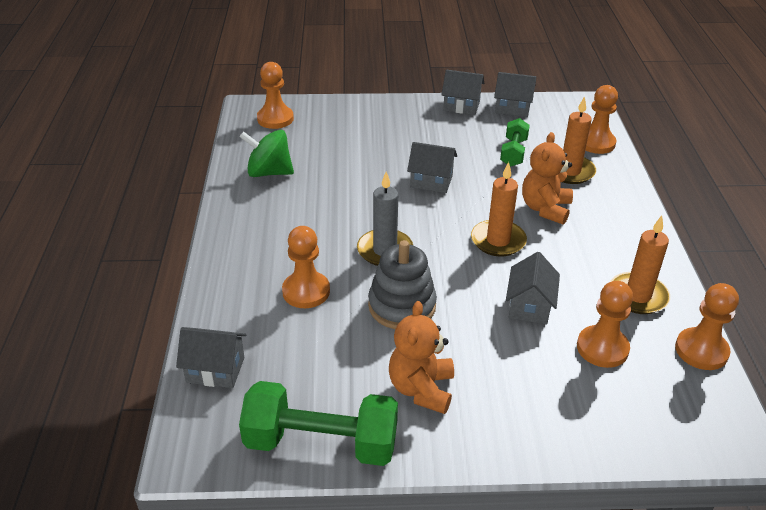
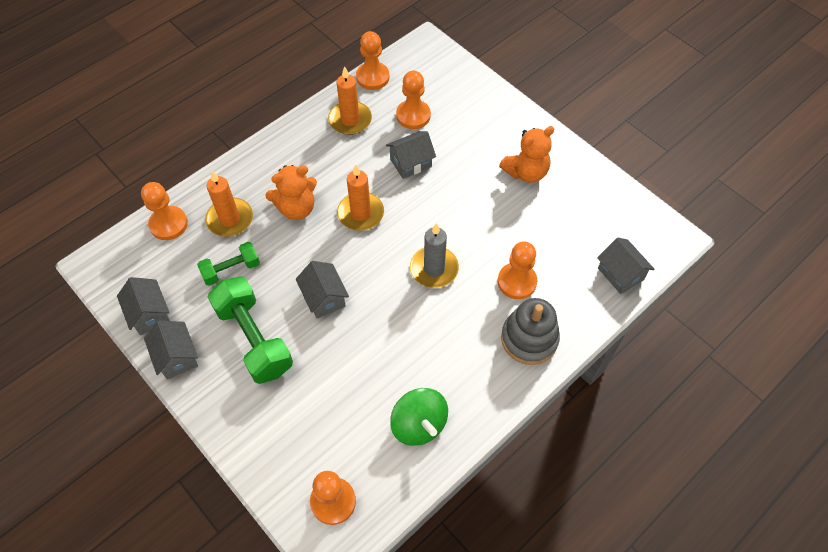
camera: 130 degrees left, 20 degrees up
(321, 443) = (604, 189): green dumbbell -> green dumbbell (254, 339)
(402, 306) = (475, 222): grey stacking toy -> grey stacking toy (529, 339)

